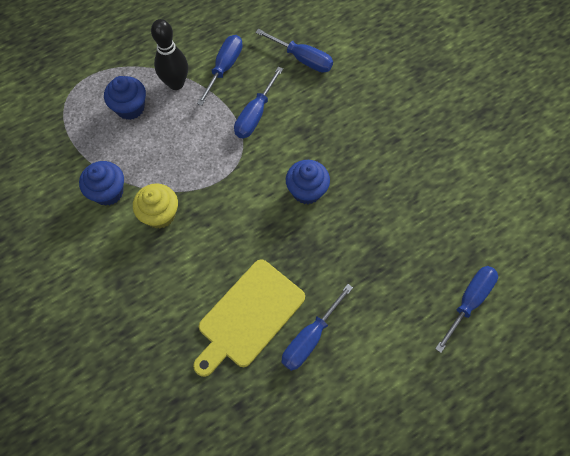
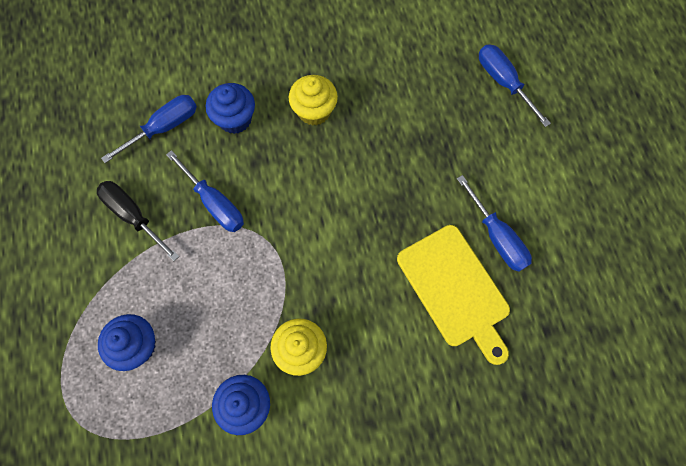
camera: 70 degrees left, 5 degrees up
(176, 83) = (128, 279): black bowling pin -> none
(224, 68) = (133, 216): blue screwdriver -> black screwdriver
(306, 191) = (333, 182): blue cupcake -> blue cupcake (235, 119)
(365, 155) = (314, 111): none -> yellow cupcake

